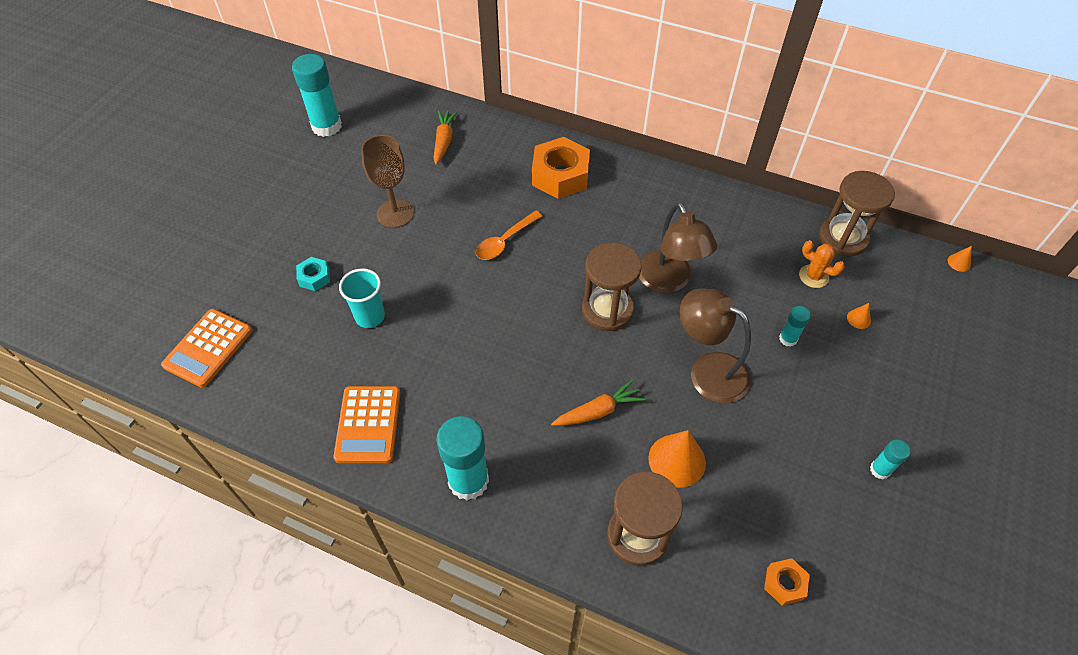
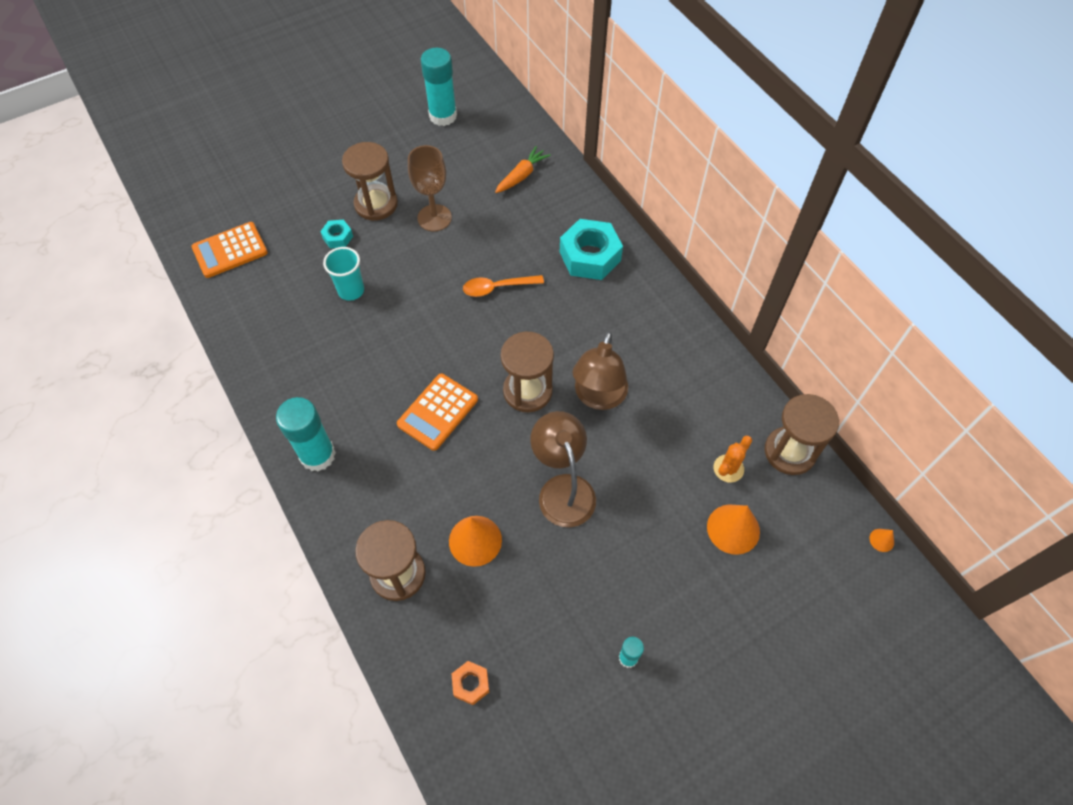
camera: 35 degrees right, 5 degrees up
(327, 230) = (376, 204): none -> brown hourglass
(368, 424) = (286, 371): orange calculator -> orange calculator (437, 412)
(560, 175) = (590, 256): orange nut -> turquoise nut
(598, 411) = (450, 465): orange carrot -> none
(788, 339) = (654, 506): turquoise glue stick -> none
(813, 276) = (728, 468): orange cactus -> orange cactus turned 60 degrees clockwise
(858, 319) = (733, 529): orange cone -> orange cone, size x2.17

